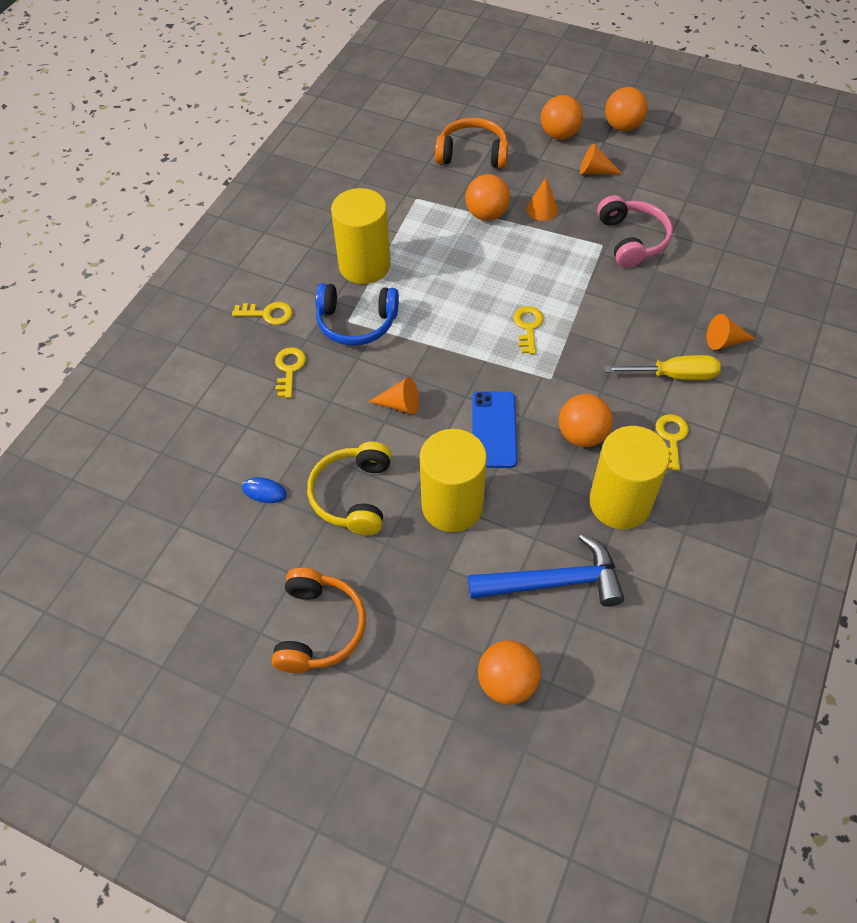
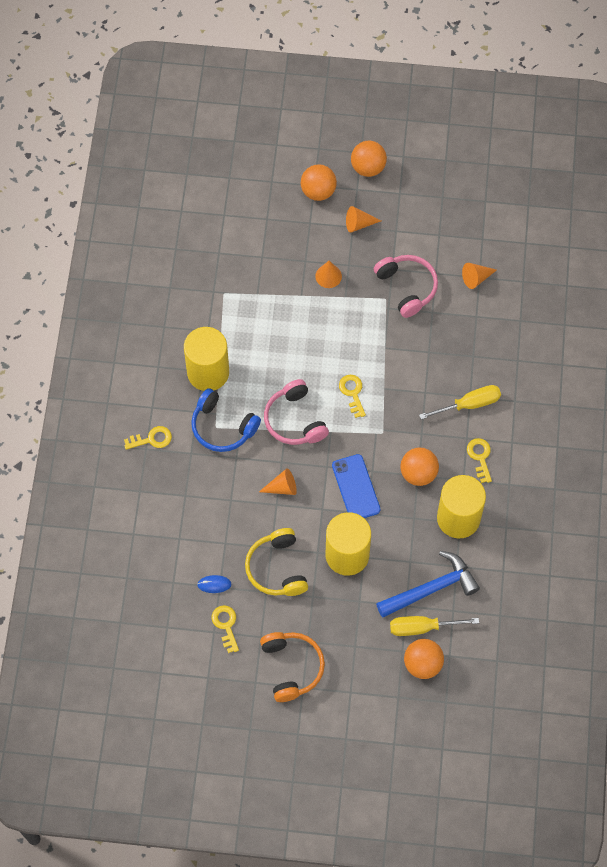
camera: 20 degrees left, 10 degrees up
(289, 369) = (189, 482): yellow key -> yellow key (226, 625)
(356, 322) = (222, 427): blue headphones -> blue headphones turned 45 degrees clockwise
(446, 337) = (295, 420): none -> pink headphones
(472, 154) = (253, 233): orange headphones -> none
(486, 214) = (286, 294): orange ball -> none
(522, 630) = (421, 627): none -> yellow screwdriver
(724, 341) = (498, 364): orange cone -> orange cone (476, 278)

